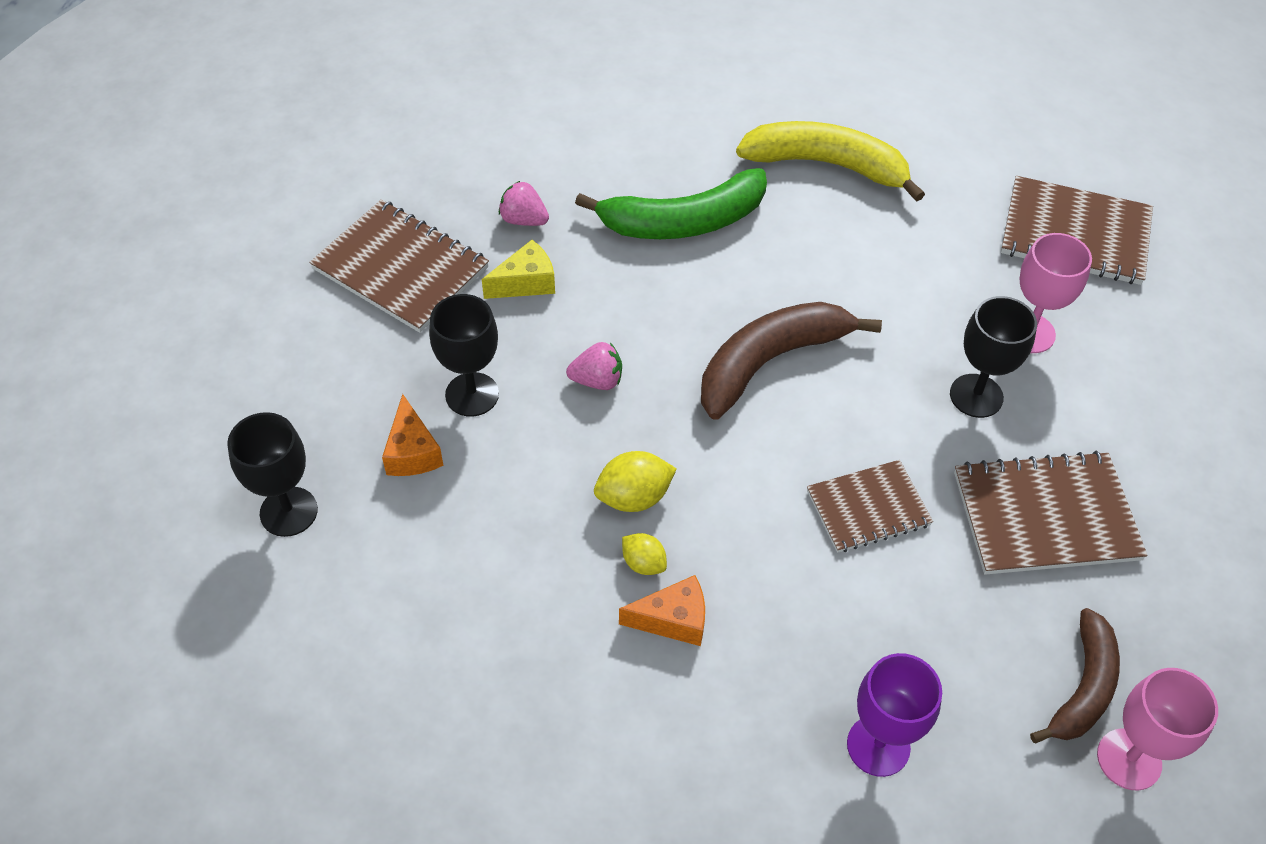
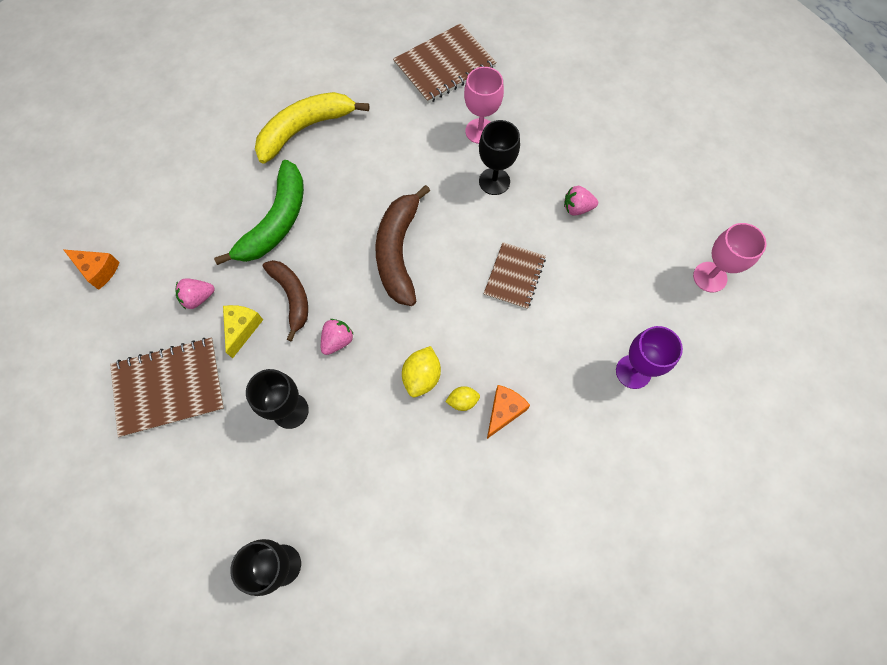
camera: 50 degrees left, 15 degrees up
(412, 452) = (300, 469): orange cheese -> orange cheese (98, 270)
(1045, 516) = (577, 208): brown notebook -> pink strawberry
(1083, 687) = (666, 266): brown banana -> brown banana (292, 297)

